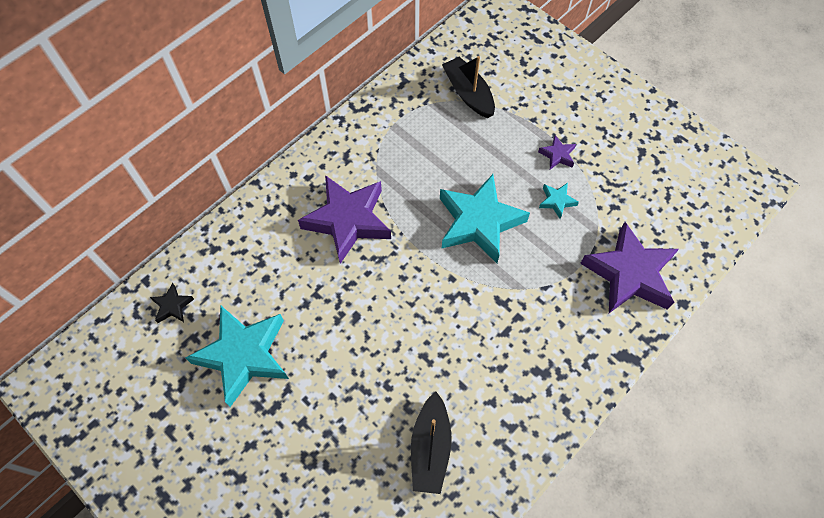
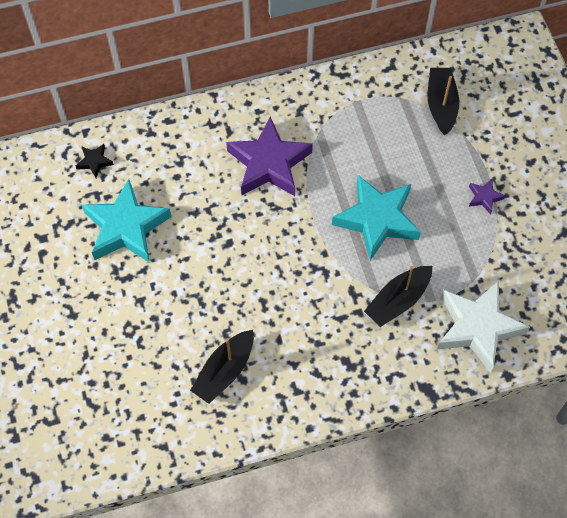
camera: 30 degrees right, 0 degrees up
(545, 287) = (398, 300): none -> black boat
(557, 201) = (456, 236): turquoise star -> none
(629, 274) = (477, 327): purple star -> white star

